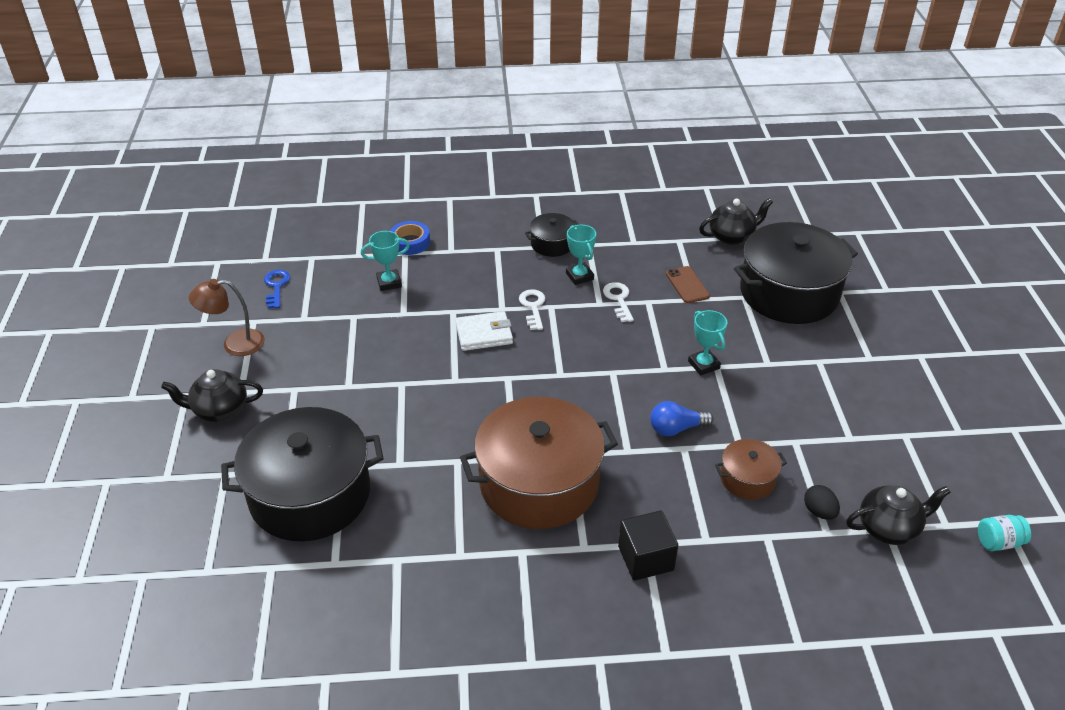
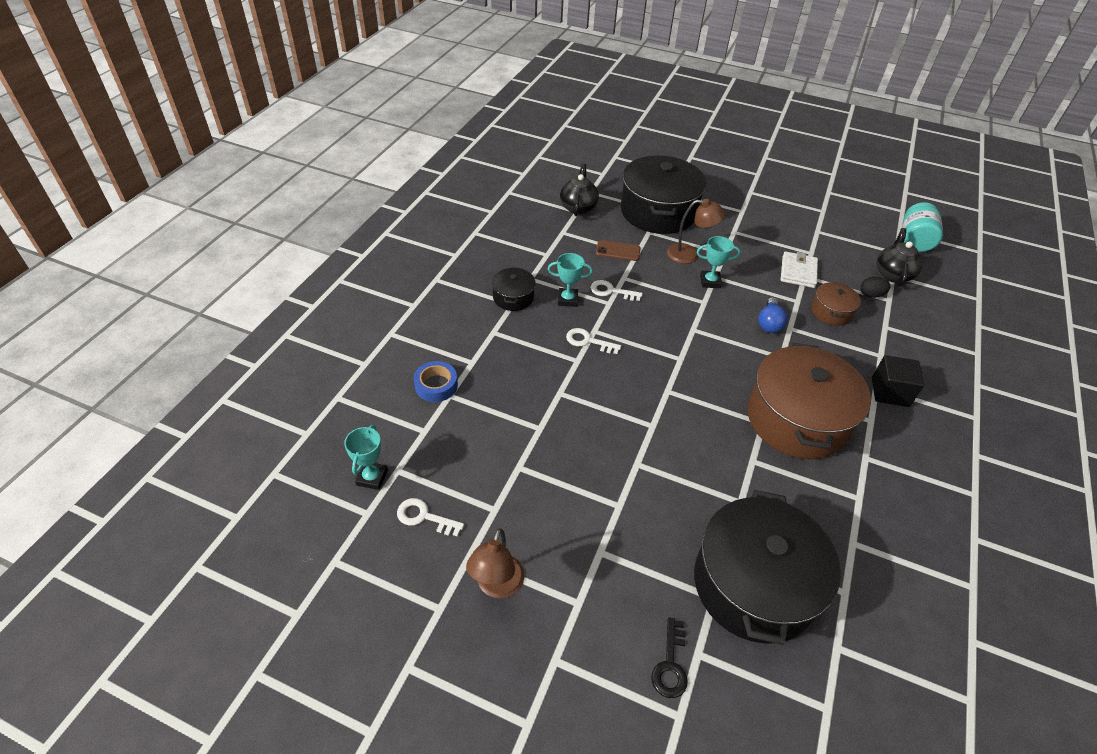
camera: 65 degrees left, 5 degrees up
(208, 460) = (670, 665): none -> black key
(219, 410) = (598, 632): black teapot -> none
(276, 286) = (424, 517): blue key -> white key
(389, 282) = (486, 422): turquoise trophy -> turquoise trophy (372, 477)
(484, 334) = (603, 384): white wallet -> white wallet (798, 272)
(736, 337) = (689, 254): none -> brown lamp
(998, 542) = (914, 240): turquoise jar -> turquoise jar, size x1.68

